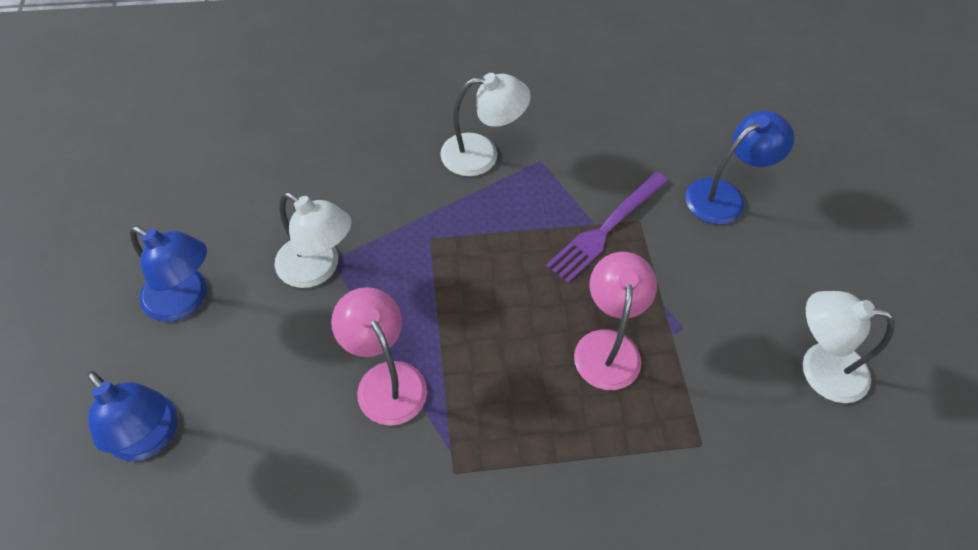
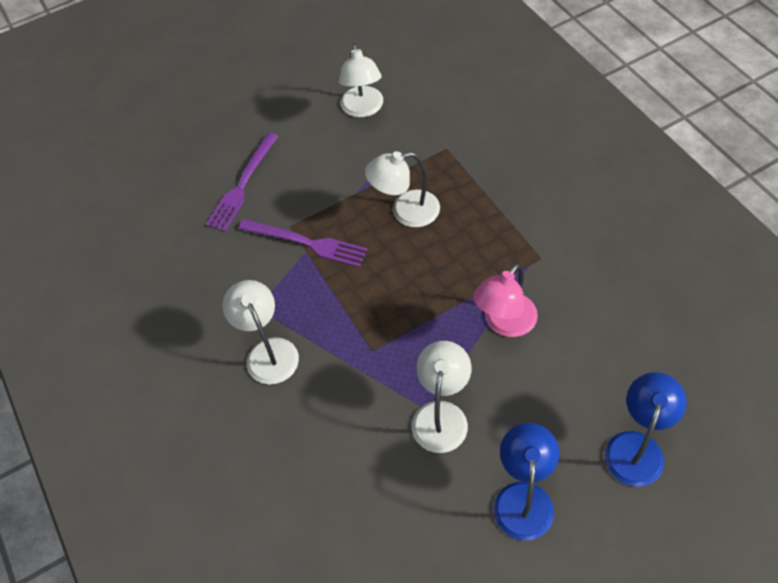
camera: 105 degrees left, 0 degrees up
(608, 346) = (405, 211): pink lamp -> white lamp
(724, 196) = (242, 185): blue lamp -> purple fork

